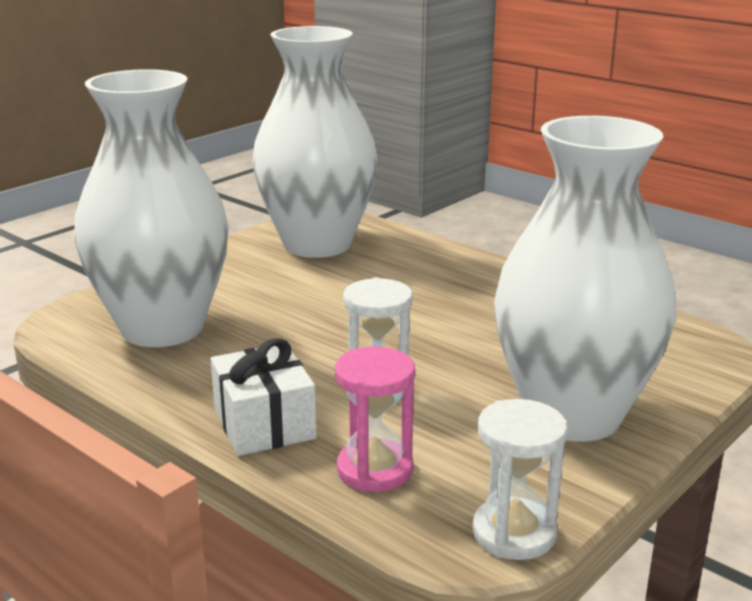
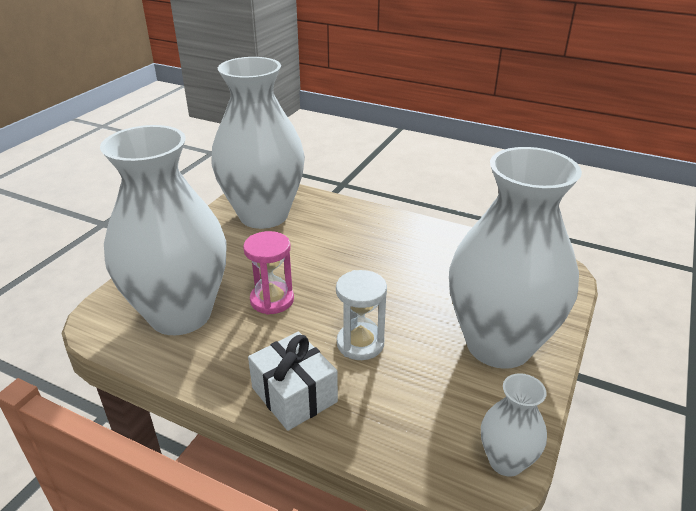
camera: 15 degrees left, 10 degrees up
(375, 469) = (390, 423): pink hourglass -> pink hourglass (272, 300)
(514, 533) = (506, 461): white hourglass -> white vase

